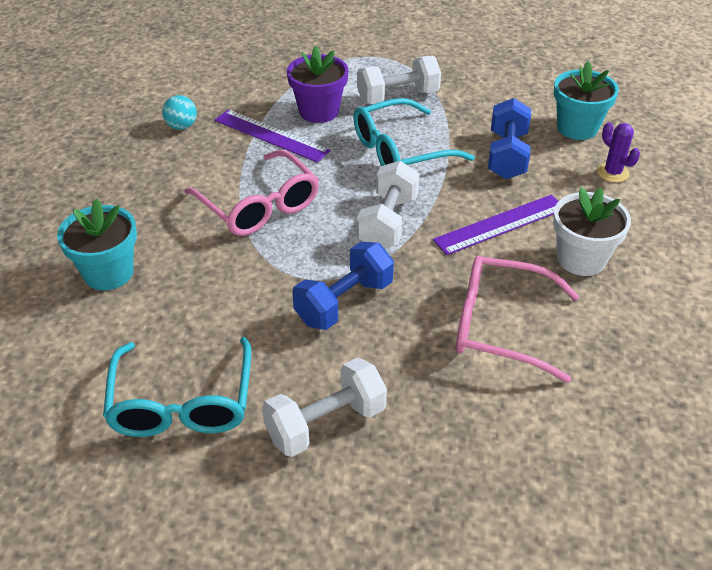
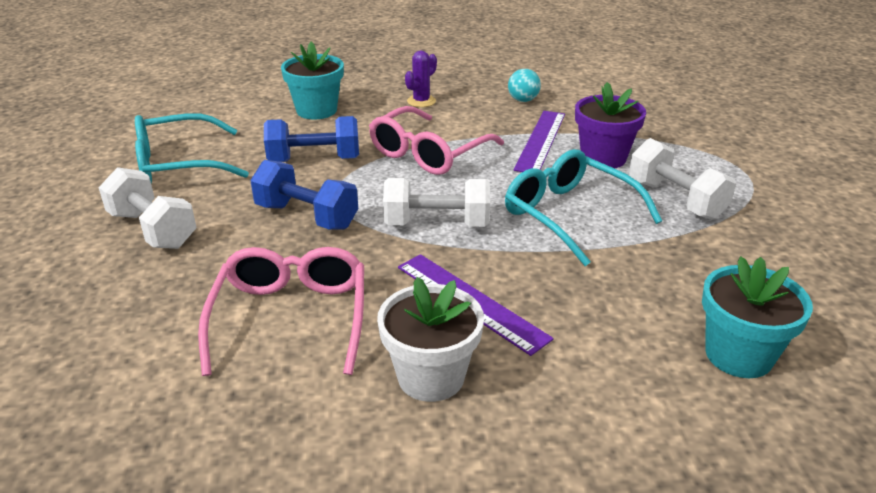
camera: 75 degrees right, 10 degrees down
(507, 155) = (617, 294): blue dumbbell -> blue dumbbell (314, 160)
(612, 173) = (648, 400): purple cactus -> purple cactus (421, 101)

